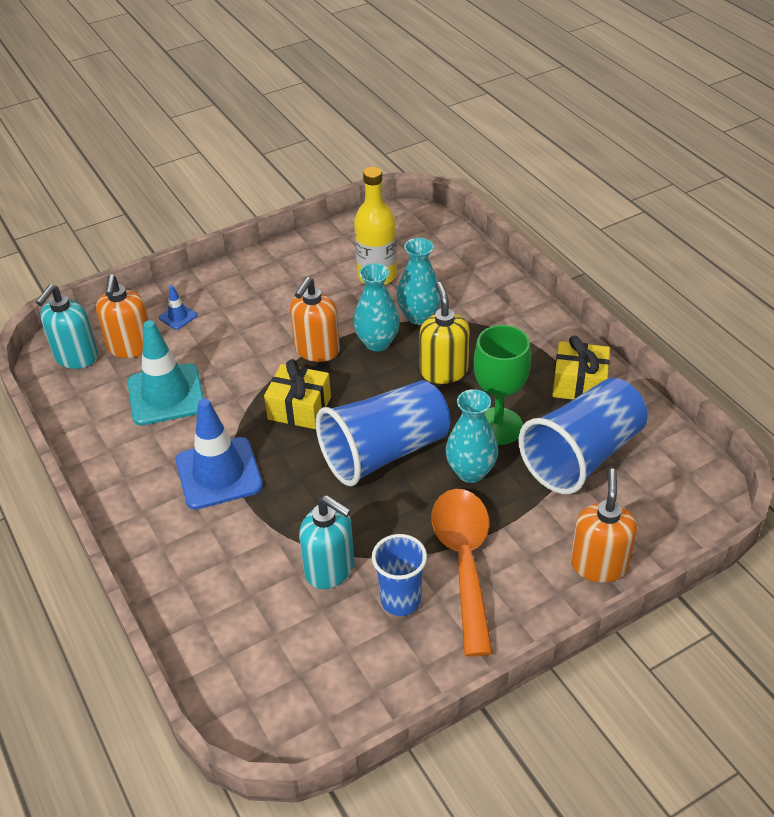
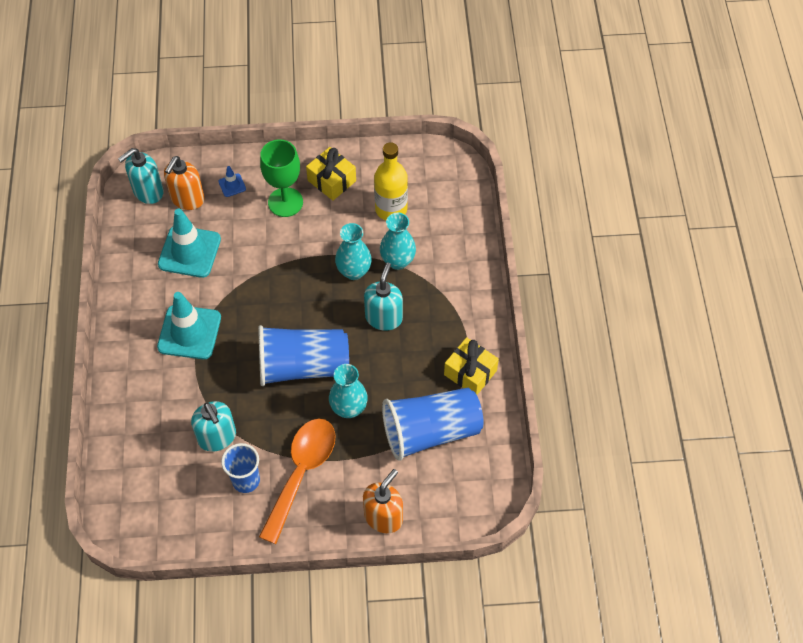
camera: 25 degrees right, 15 degrees up
(219, 473) = (189, 332): blue traffic cone -> turquoise traffic cone
(299, 408) = (269, 303): yellow gift -> yellow gift (332, 181)
(317, 350) = (308, 259): orange soap dispenser -> none
(443, 371) = (384, 317): yellow soap dispenser -> turquoise soap dispenser
(497, 426) = (390, 381): green goblet -> green goblet (285, 202)

